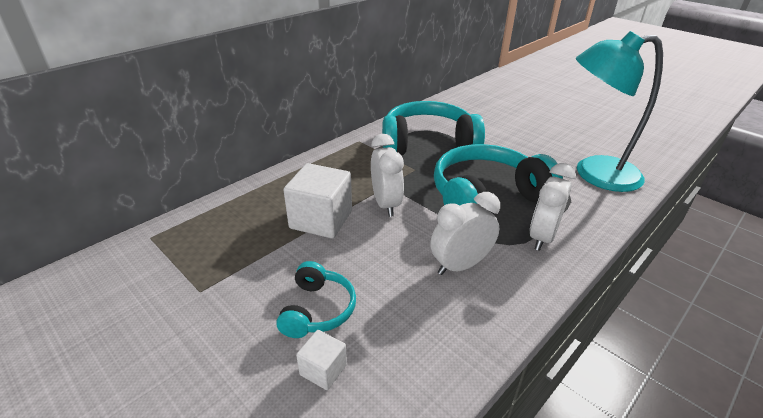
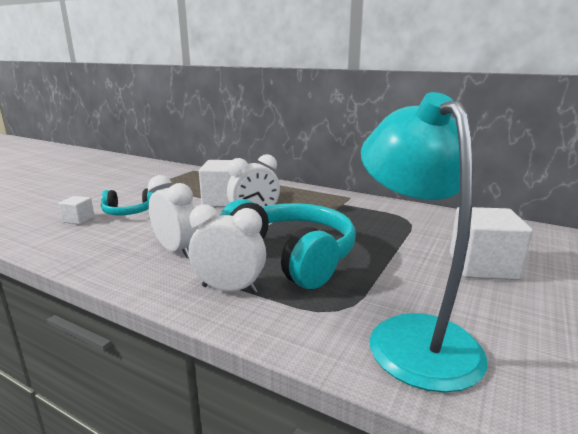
camera: 75 degrees right, 15 degrees down
(428, 144) = (377, 223): turquoise headphones -> none
(512, 128) = (482, 266): none -> white cube

